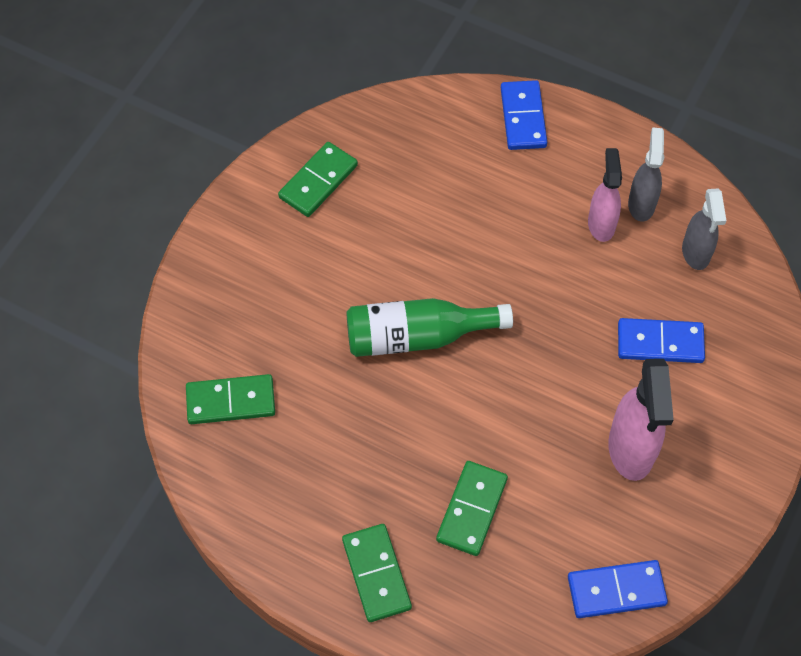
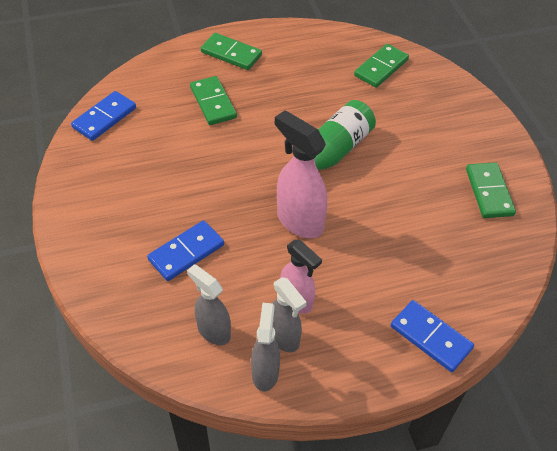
camera: 135 degrees right, 10 degrees down
(631, 450) = (152, 182): pink spray bottle -> pink spray bottle (299, 221)
(681, 191) = (265, 372): none -> grey spray bottle

